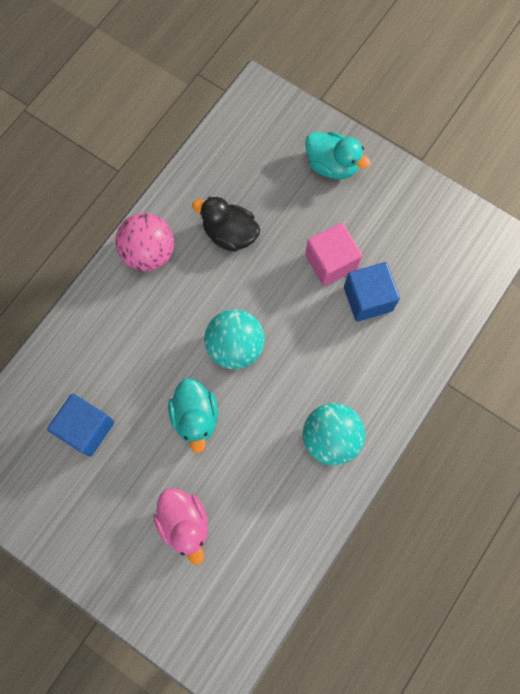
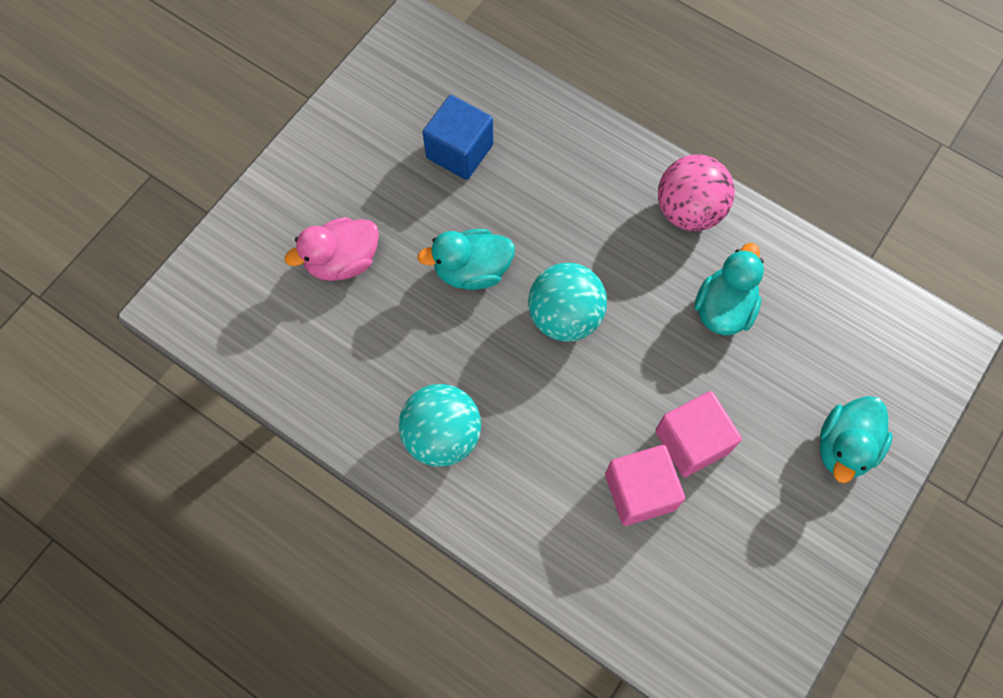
camera: 90 degrees right, 5 degrees down
(230, 234) = (723, 308): black duck -> turquoise duck
(368, 298) = (640, 491): blue cube -> pink cube

